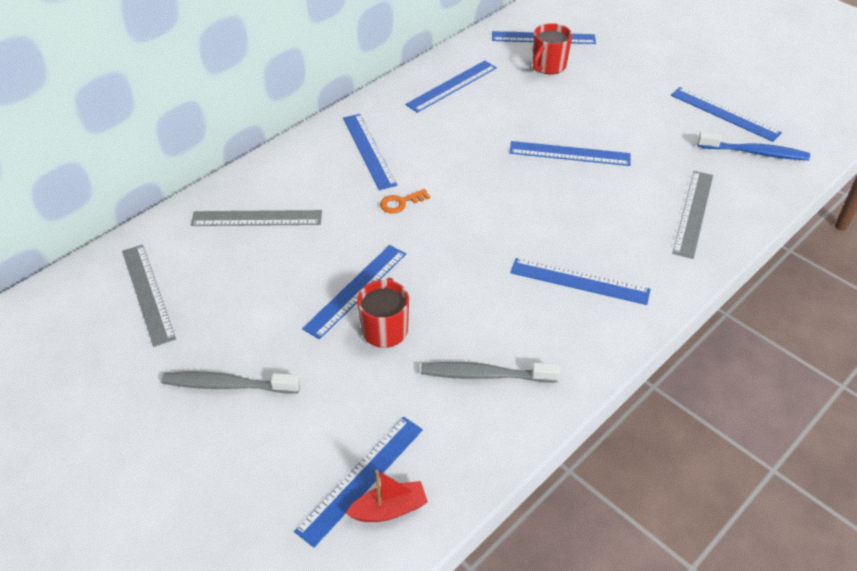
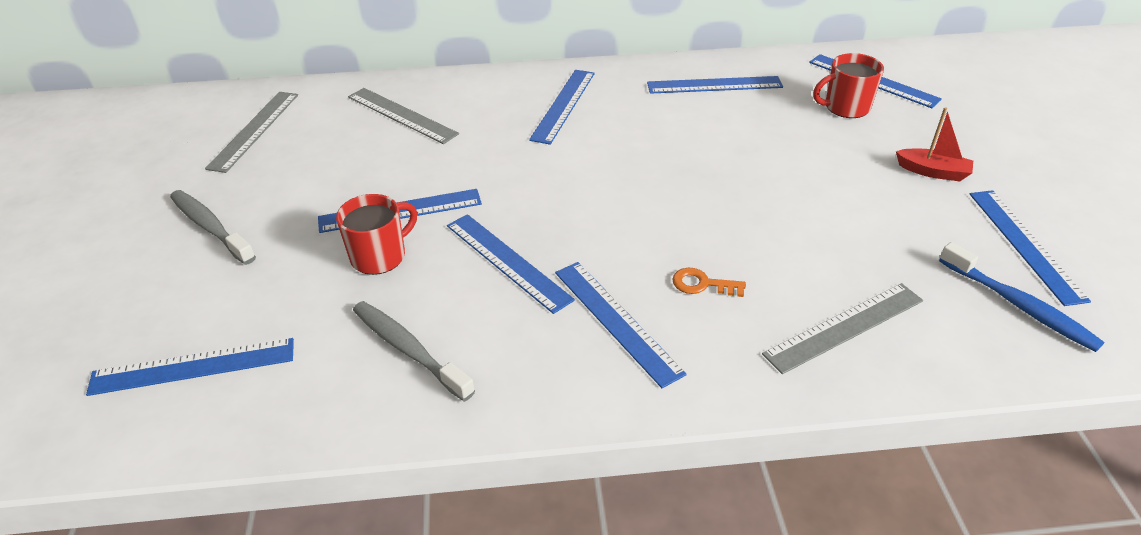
camera: 40 degrees right, 5 degrees down
(389, 509) = (177, 408): red boat -> red boat (932, 172)
(401, 203) = (534, 160): orange key -> orange key (702, 284)
(569, 153) = (764, 196): blue ruler -> blue ruler (507, 261)

